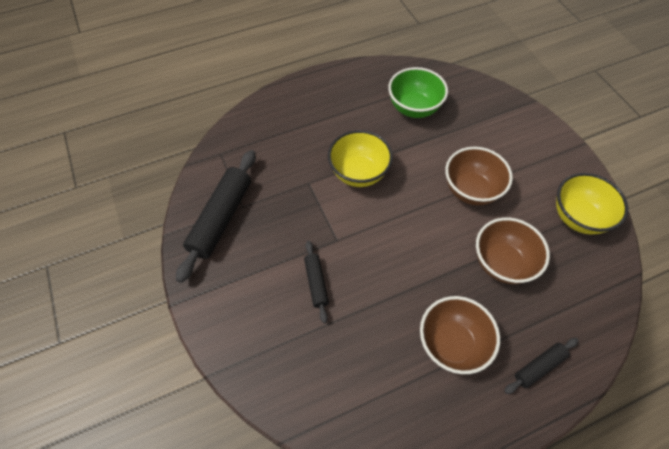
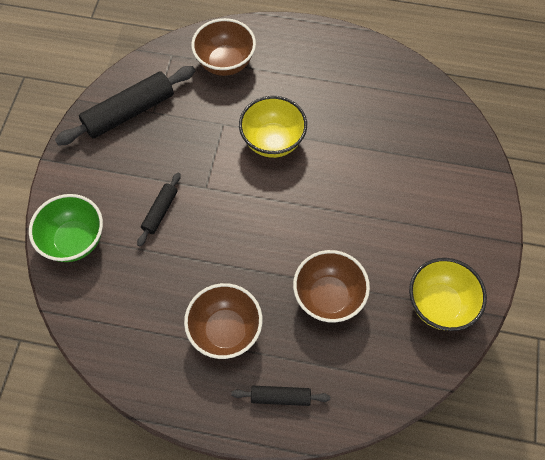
camera: 35 degrees right, 5 degrees up
(414, 108) = (377, 110): green bowl -> green bowl (75, 240)
(471, 190) = (360, 218): brown bowl -> brown bowl (225, 63)

